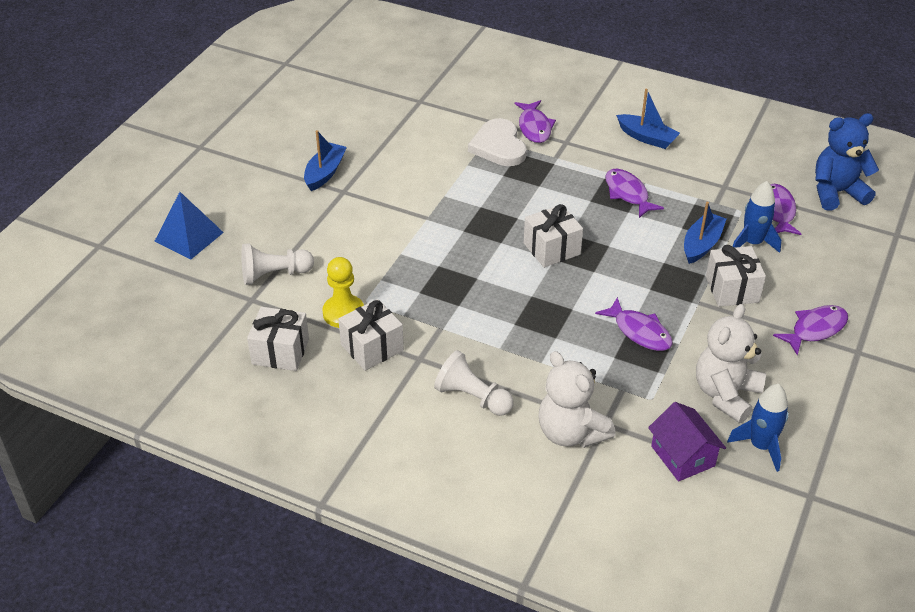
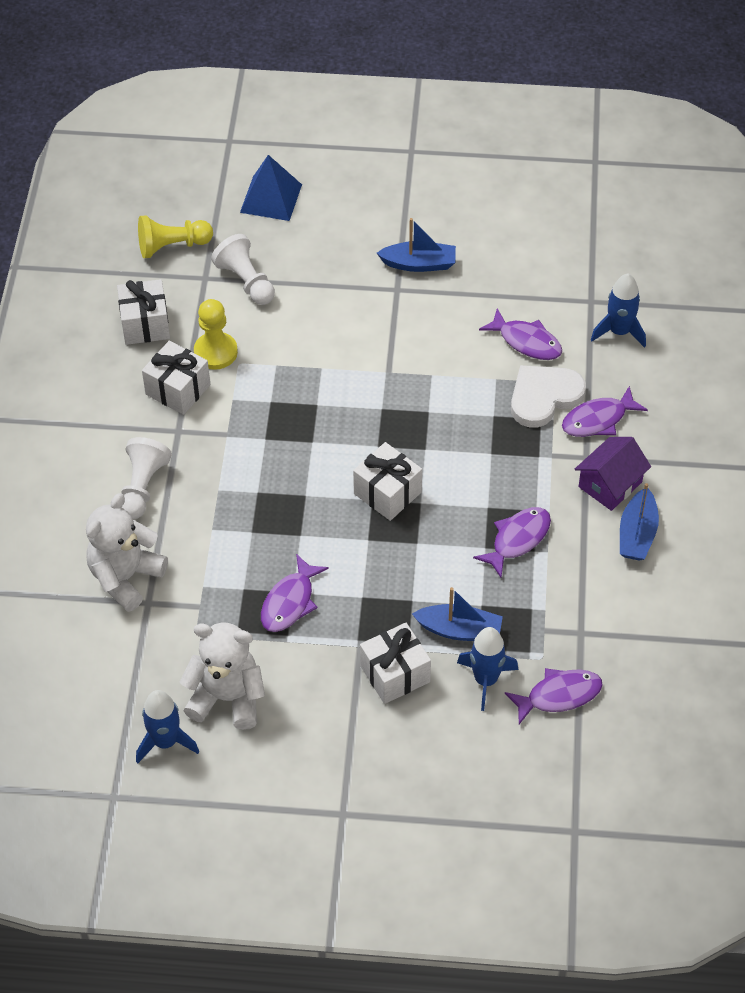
camera: 70 degrees right, 10 degrees up
(198, 311) = (172, 246): none -> yellow pawn
(457, 96) = (619, 332): none -> blue rocket
(682, 456) = (128, 676): purple house -> purple house (610, 484)
(815, 329) = (362, 766): purple fish -> purple fish (526, 342)
(836, 193) = (628, 754): blue teddy bear -> none

